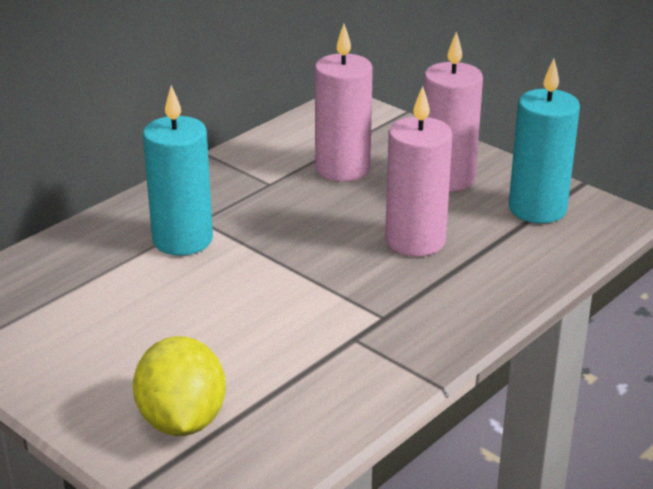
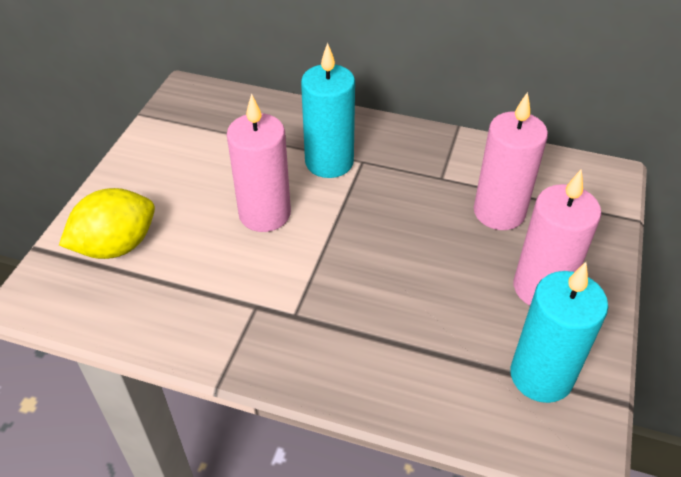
camera: 65 degrees right, 15 degrees up
(415, 241) = (419, 299): pink candle -> pink candle (264, 214)

